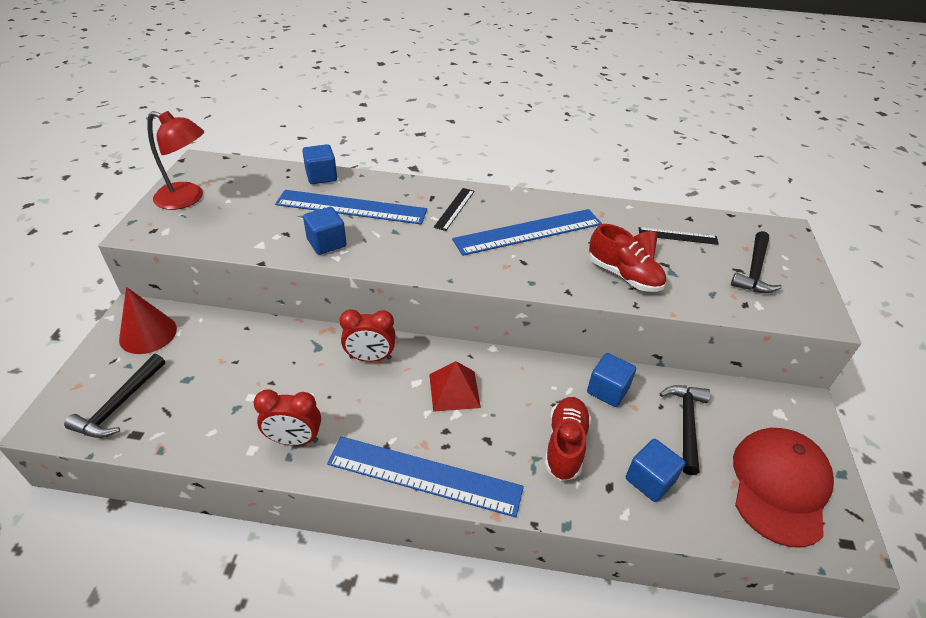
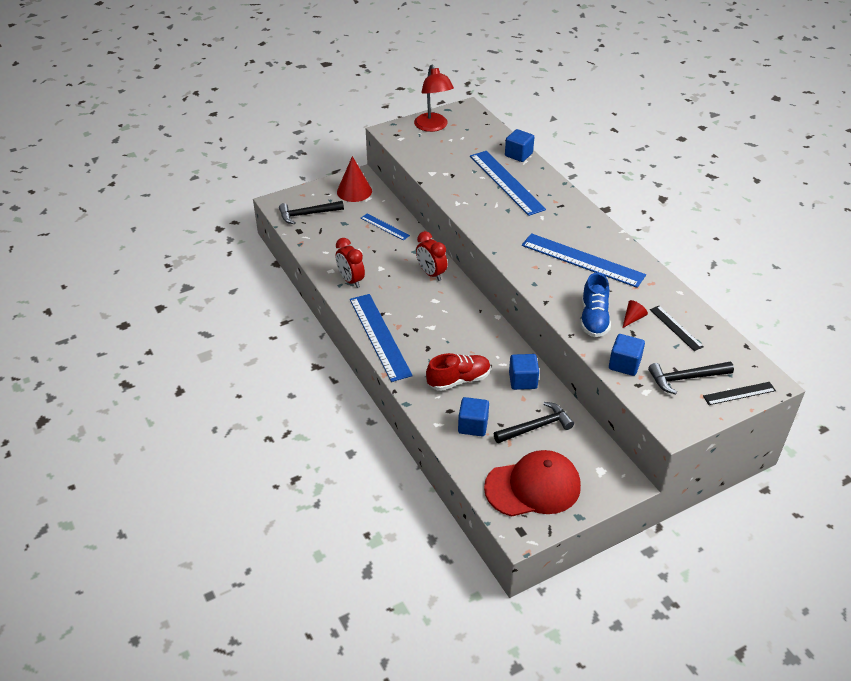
camera: 55 degrees right, 0 degrees up
(245, 347) = (384, 227): none -> blue ruler
(326, 243) = (464, 193): blue cube -> blue cube (624, 364)
(454, 209) = (562, 220): black ruler -> black ruler (739, 393)
(454, 390) = (446, 317): red pyramid -> none
(624, 275) = (594, 319): red shoe -> blue shoe

